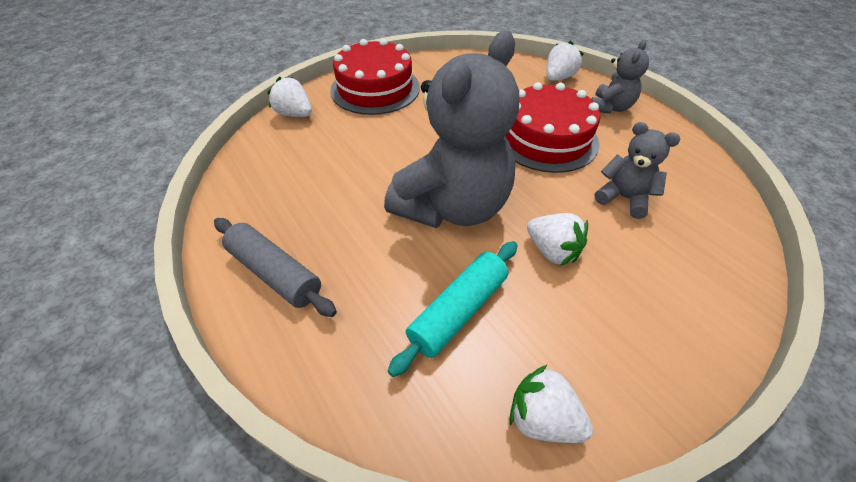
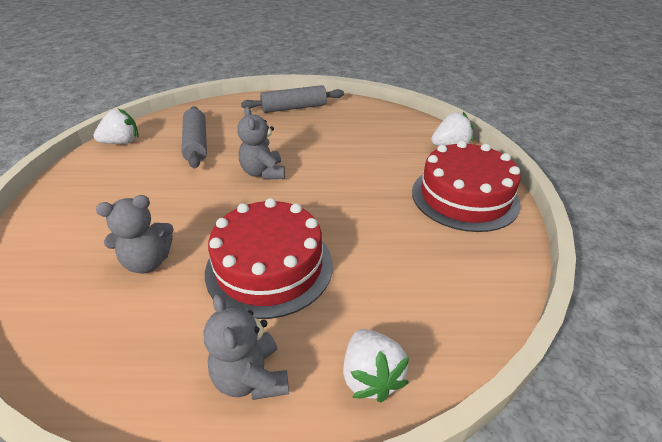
camera: 125 degrees right, 10 degrees down
(452, 206) = (263, 173): grey teddy bear -> grey teddy bear, size x0.48
(458, 311) = (196, 144): turquoise rolling pin -> grey rolling pin
(552, 251) = (173, 193): white strawberry -> none

